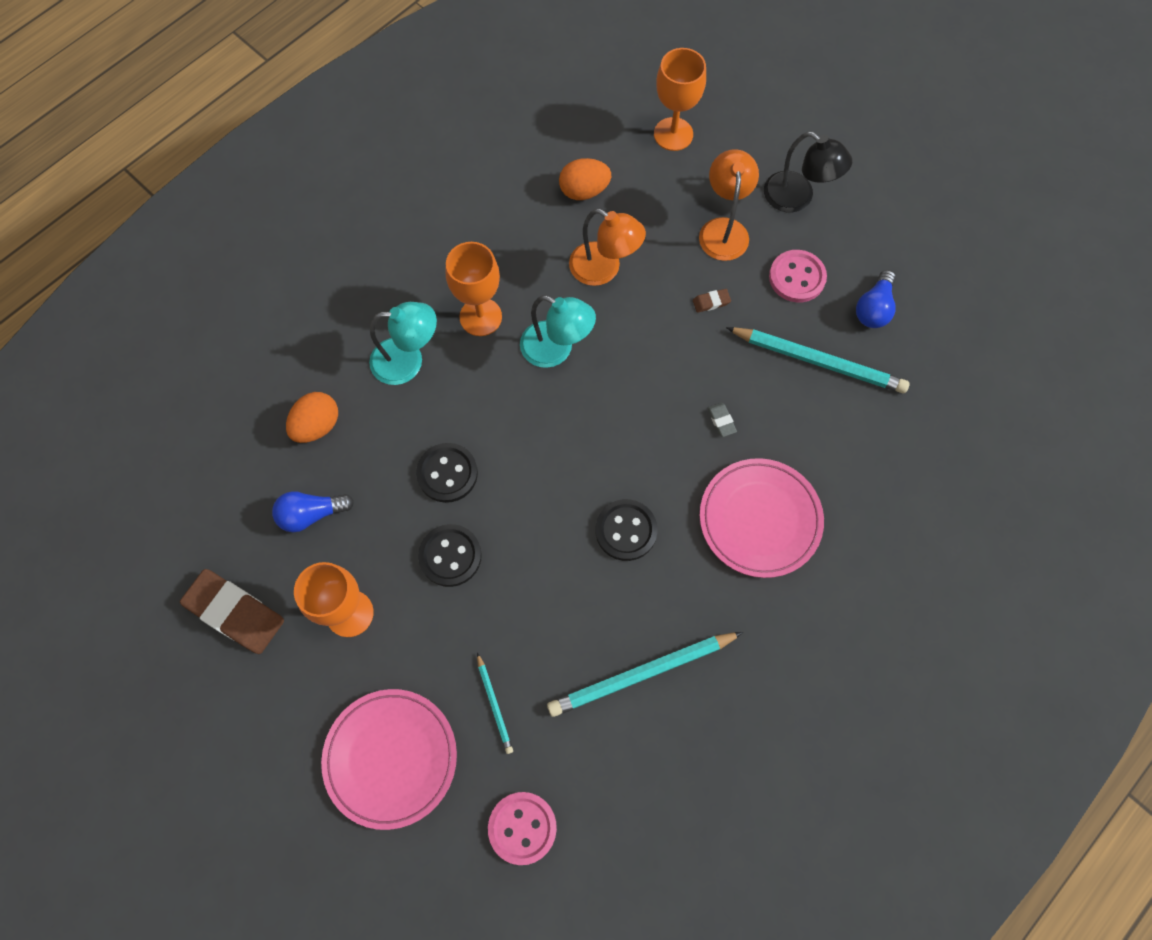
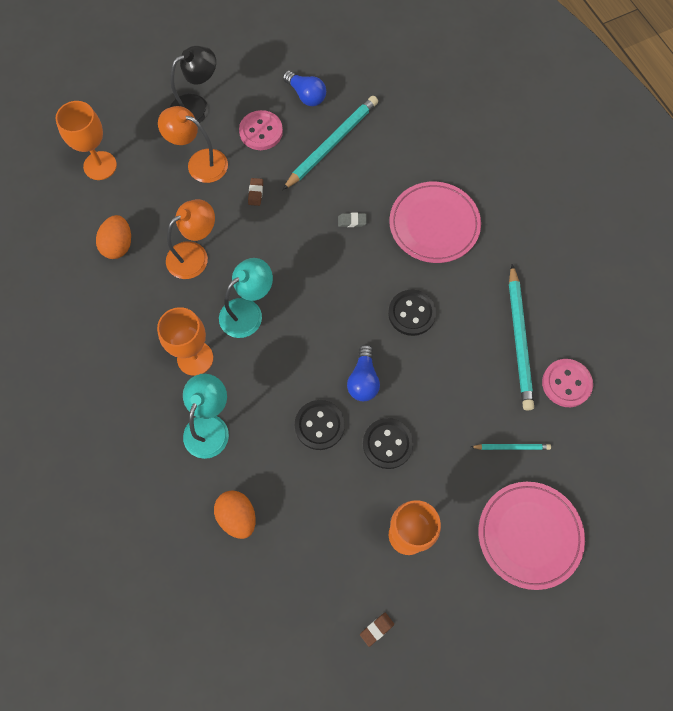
camera: 70 degrees left, 0 degrees up
(235, 613) = (377, 629): brown eraser -> brown eraser, size x0.42
(311, 514) = (314, 543): blue light bulb -> blue light bulb (363, 380)
(522, 828) = (604, 456): pink button -> pink button (566, 383)

